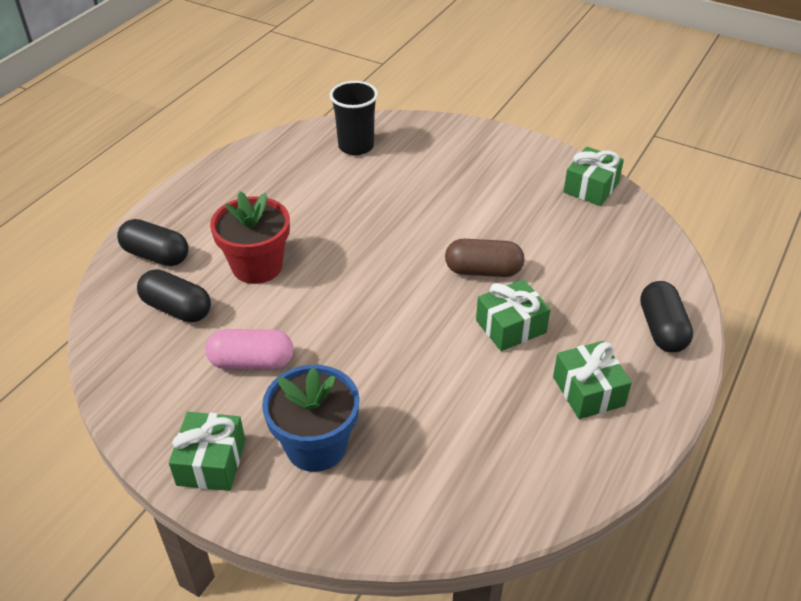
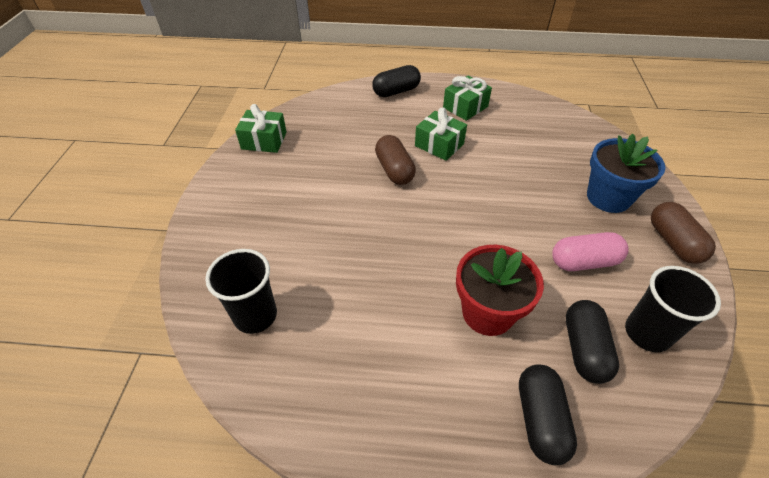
camera: 115 degrees left, 5 degrees up
(150, 360) = (647, 333): none -> black cup
(211, 462) = (673, 242): green gift -> brown capsule
(252, 362) = (584, 262): pink capsule -> pink capsule turned 75 degrees counterclockwise

